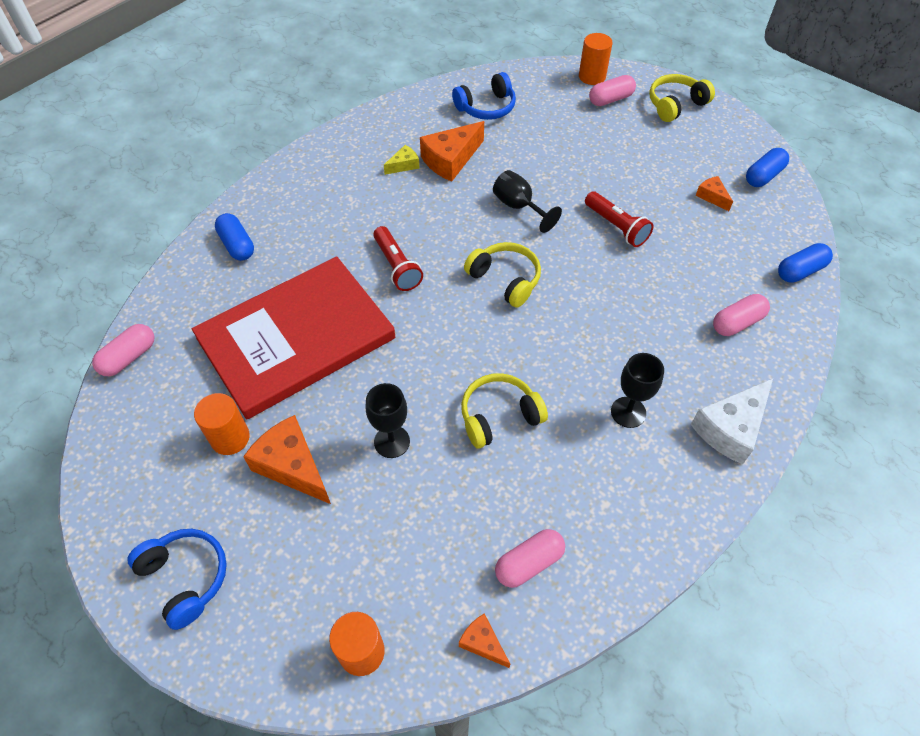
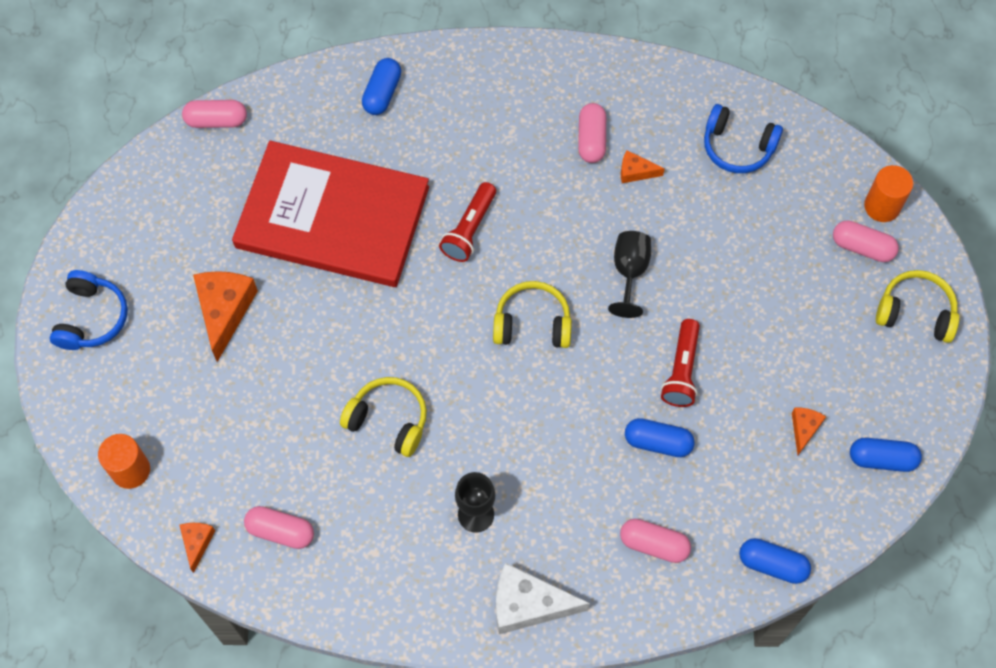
camera: 50 degrees right, 10 degrees up
(230, 438) = (211, 250): orange cylinder -> none
(392, 441) = (301, 361): black goblet -> none
(404, 165) = (591, 139): yellow cheese -> pink capsule
(451, 160) = (635, 172): orange cheese -> orange cheese, size x0.52
(505, 279) = (532, 323): yellow headphones -> yellow headphones turned 90 degrees counterclockwise
(659, 271) = (658, 442): none -> blue capsule

